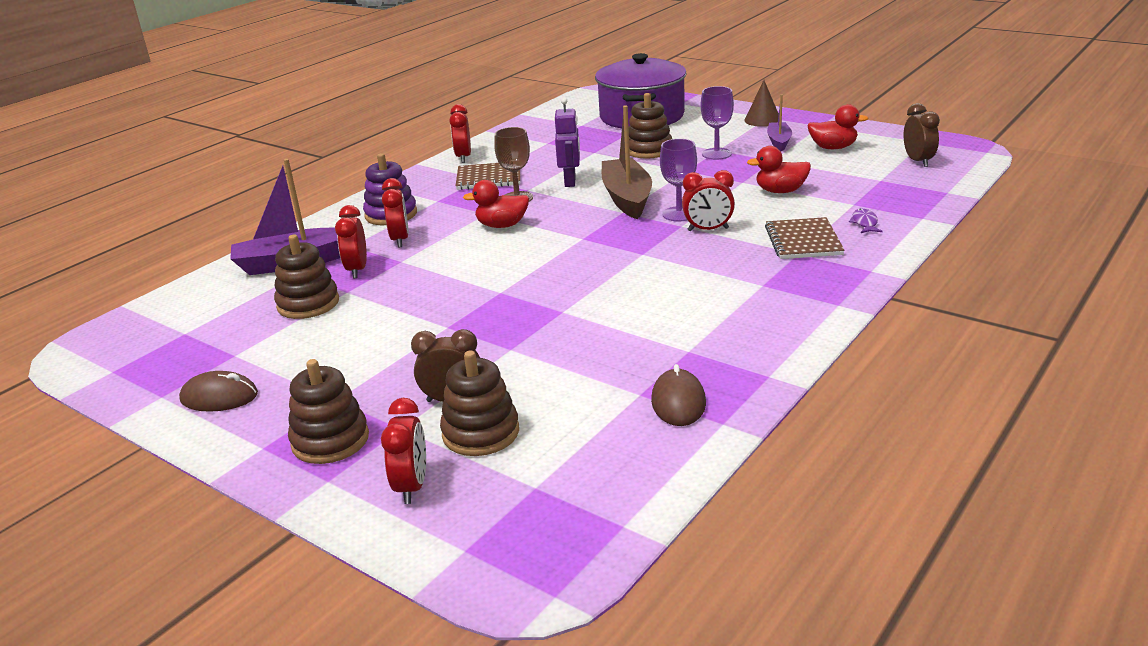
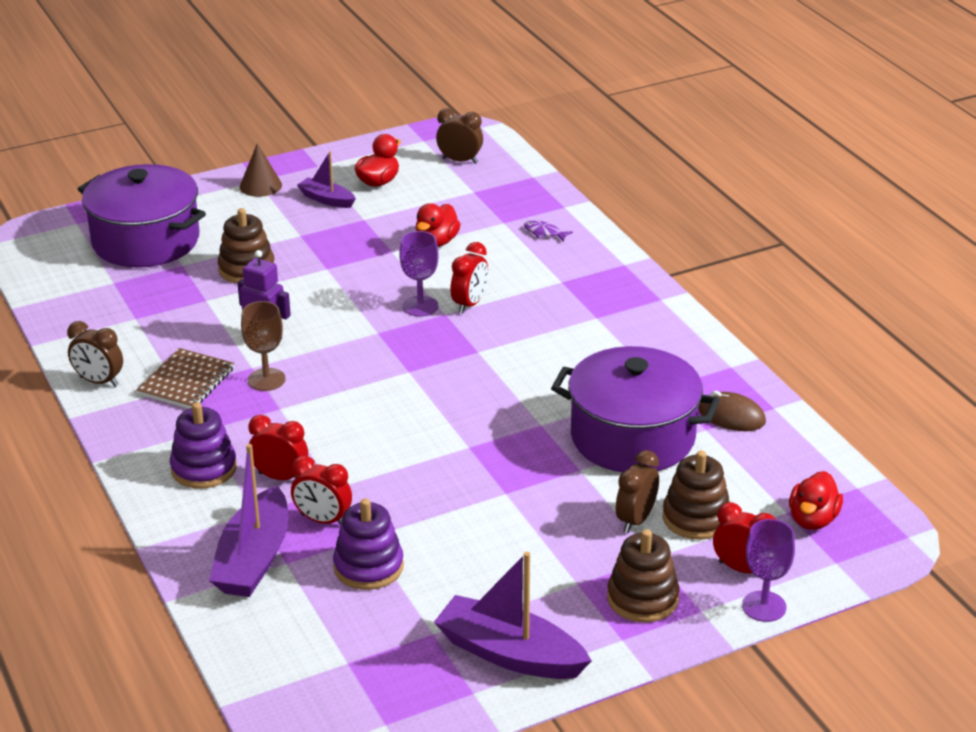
camera: 65 degrees left, 5 degrees up
(219, 397) = (510, 654): brown mouse -> purple boat
(308, 304) = (368, 567): brown stacking toy -> purple stacking toy
(463, 157) = (99, 381): red clock -> brown clock
(502, 225) = (323, 407): red duck -> red duck (813, 520)
(586, 359) = (632, 437): none -> purple pot
(627, 198) = (349, 320): brown boat -> none
(716, 154) = (310, 239): purple goblet -> purple goblet (764, 606)
(803, 241) = (543, 271): brown notebook -> none

